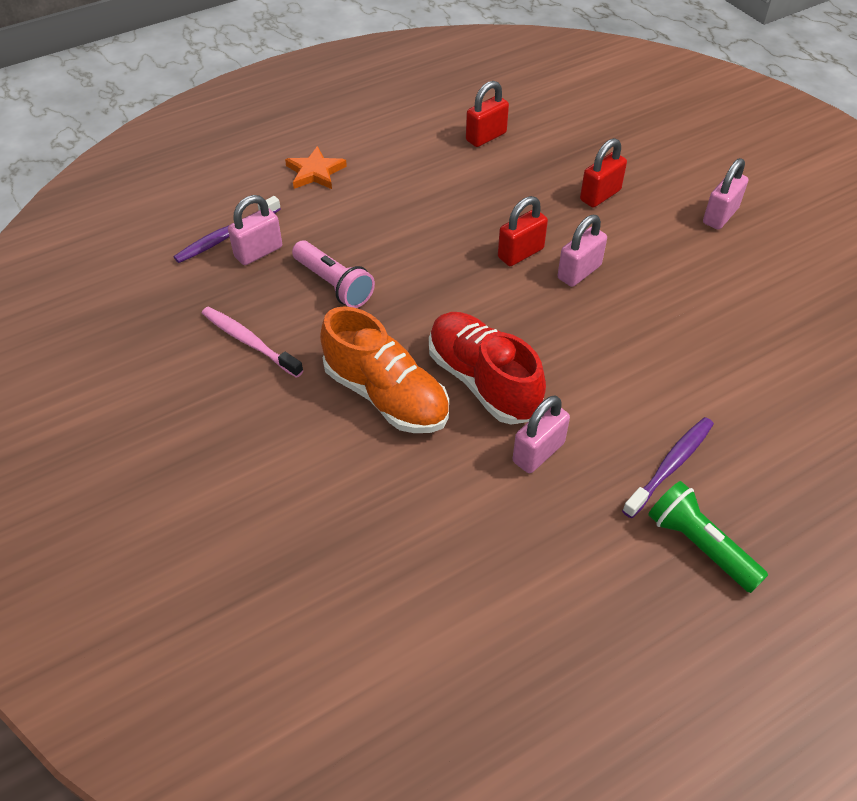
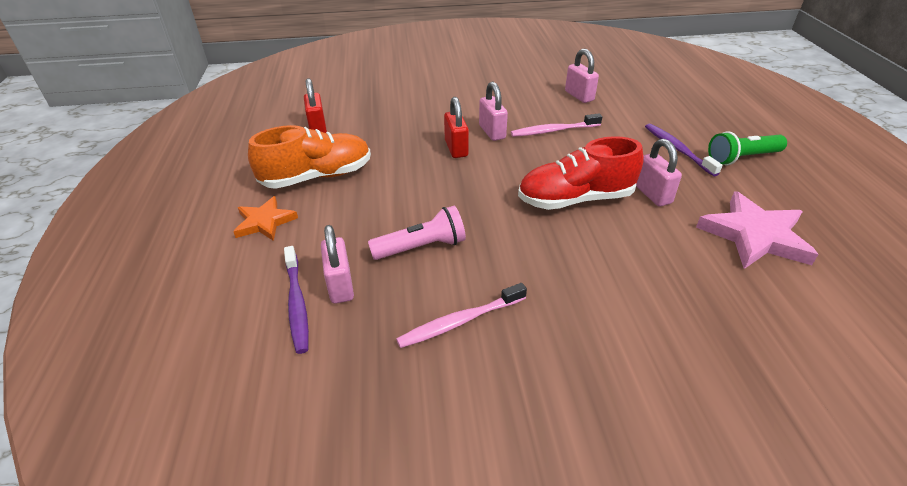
camera: 65 degrees left, 10 degrees down
(386, 395) = (569, 251): orange shoe -> orange shoe (317, 177)
(509, 567) = (754, 235): none -> pink star
(600, 195) = (425, 104): red padlock -> none
(625, 327) = (553, 131): none -> pink toothbrush
(720, 216) = (478, 74): pink padlock -> pink padlock (579, 96)

